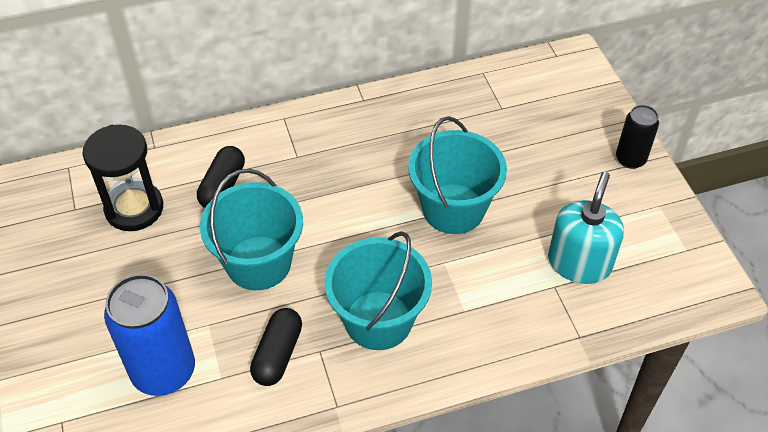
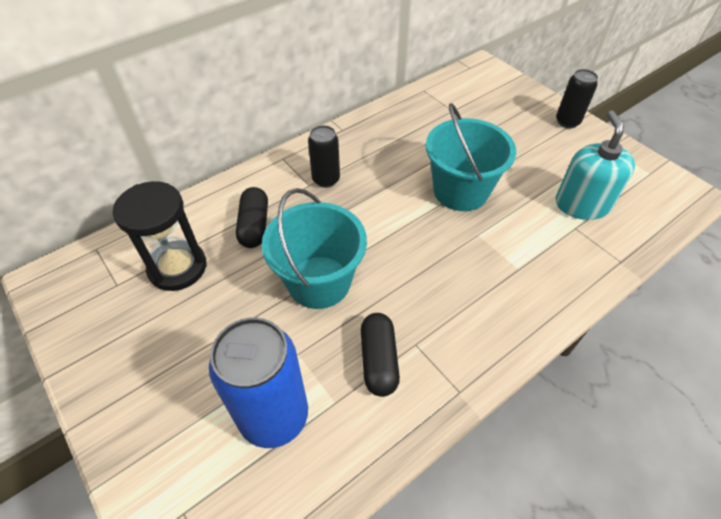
camera: 20 degrees left, 0 degrees up
(317, 155) = (326, 179): none -> black can
(378, 320) = (452, 299): turquoise bucket -> none

